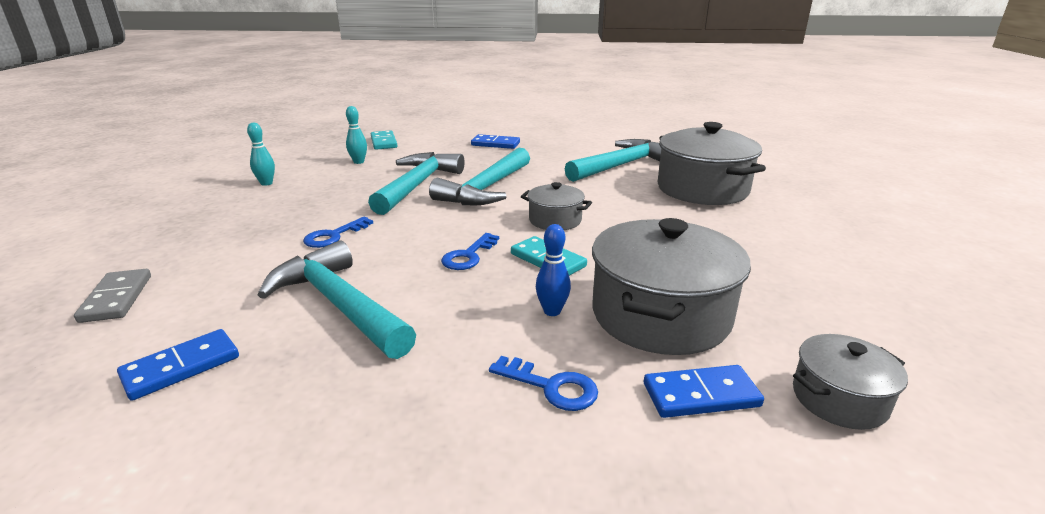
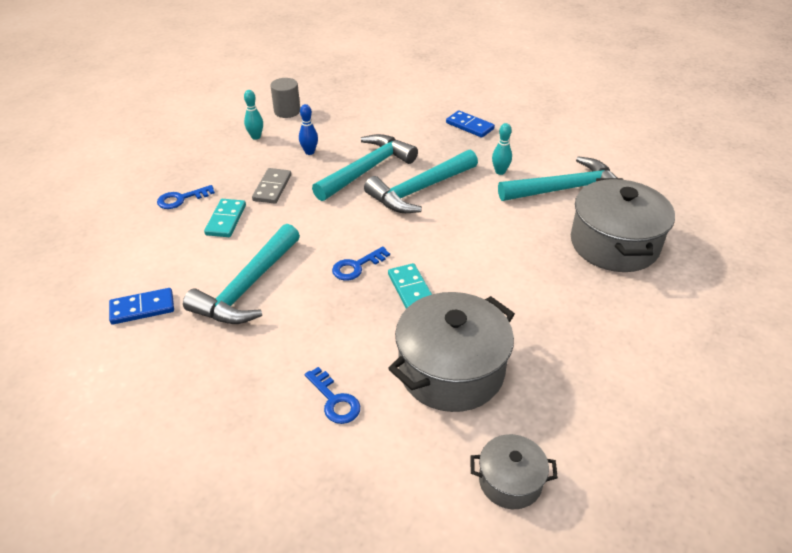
camera: 25 degrees right, 15 degrees up
(117, 298) = (125, 237): grey domino -> grey domino (272, 188)
(293, 161) = (287, 111): none -> grey cylinder
(334, 236) = (276, 215): blue key -> blue key (181, 199)
(340, 305) = (247, 287): turquoise hammer -> turquoise hammer turned 135 degrees counterclockwise
(359, 162) = (337, 125): turquoise bowling pin -> turquoise bowling pin (500, 172)
(383, 142) = (372, 100): turquoise domino -> turquoise domino (226, 220)
(552, 311) = (378, 340): blue bowling pin -> blue bowling pin (309, 152)
(555, 220) = (449, 246): grey pot -> none
(701, 395) = (421, 442): blue domino -> none

